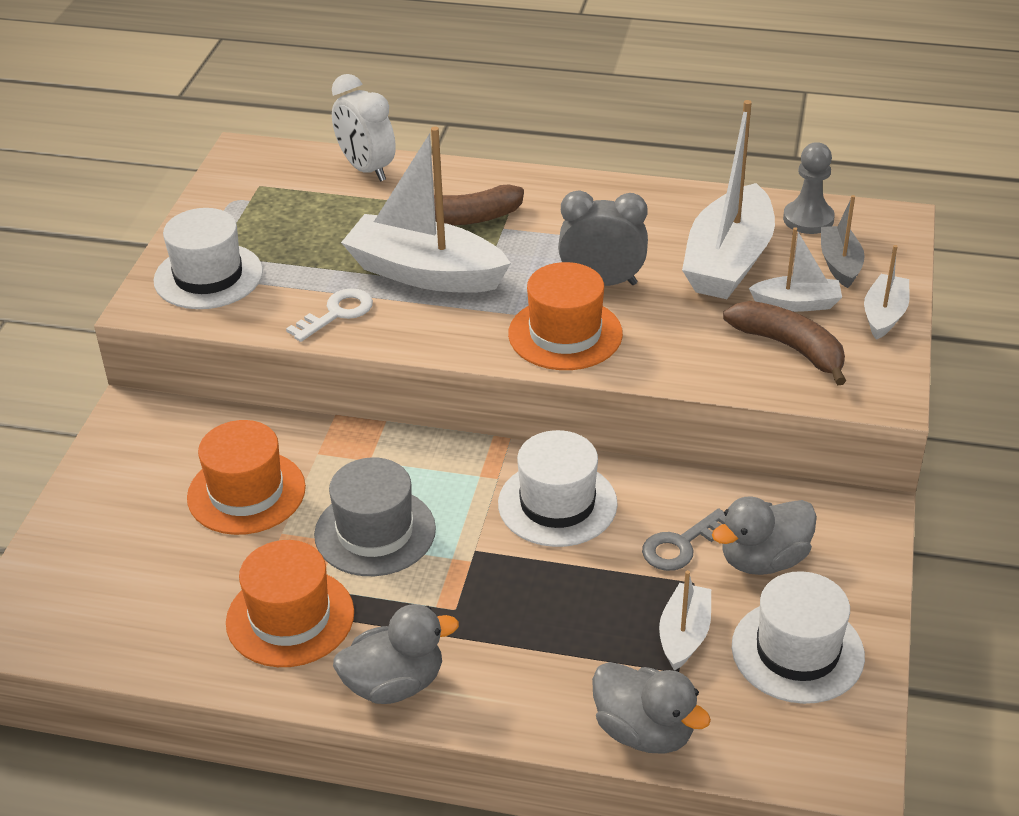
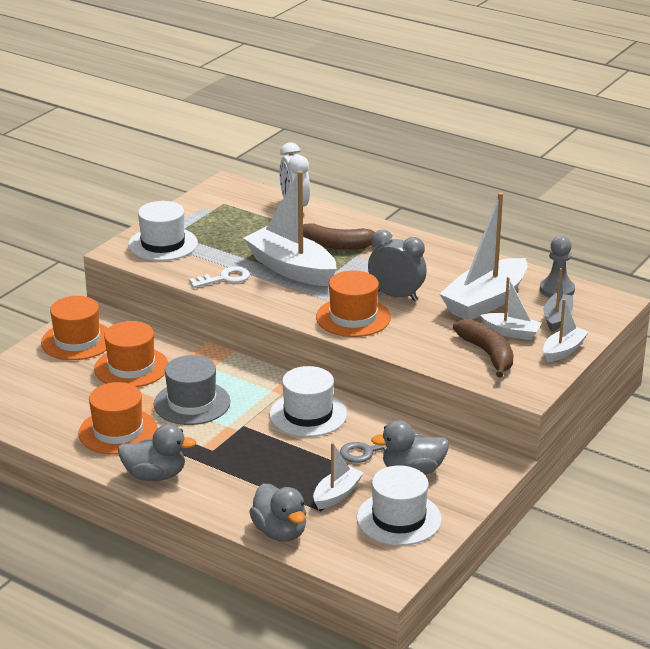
camera: 20 degrees right, 10 degrees down
(135, 467) = (77, 341): none -> orange hat

